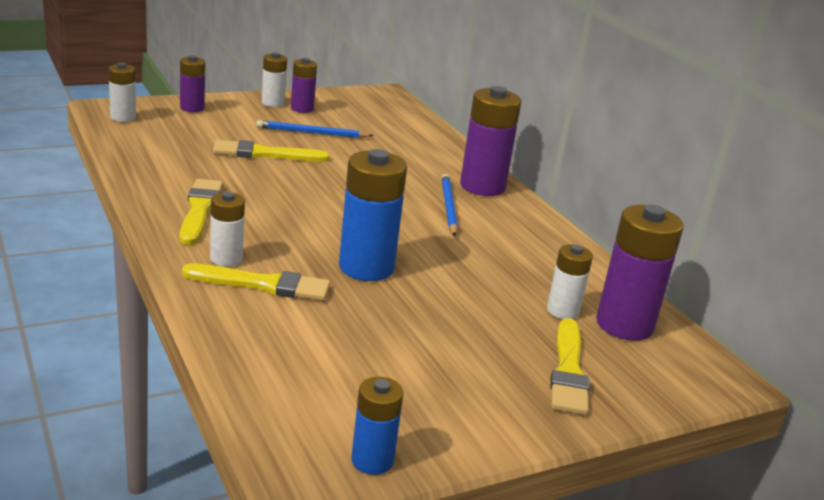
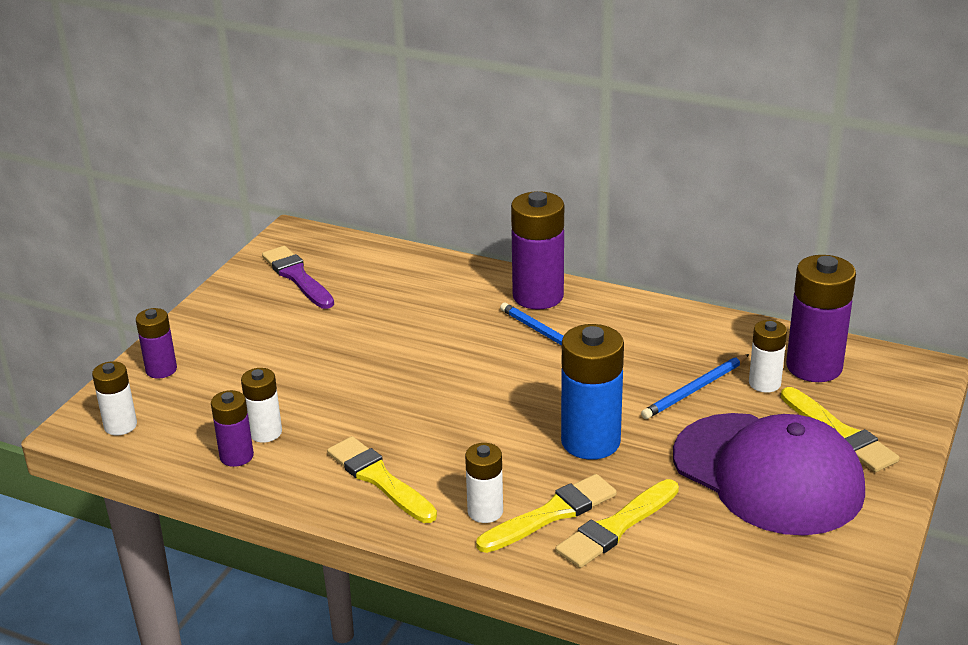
camera: 35 degrees left, 5 degrees up
(265, 154) = (321, 380): yellow brush -> yellow brush (616, 527)
(273, 103) = (221, 313): white battery -> white battery (265, 432)
(302, 108) = (258, 303): purple battery -> purple battery (236, 456)
(312, 133) = (316, 327): blue pencil -> blue pencil (695, 389)
(348, 109) = (297, 277): none -> purple brush
(372, 460) = (844, 597): blue battery -> none
(460, 357) = (768, 474): none -> purple cap

